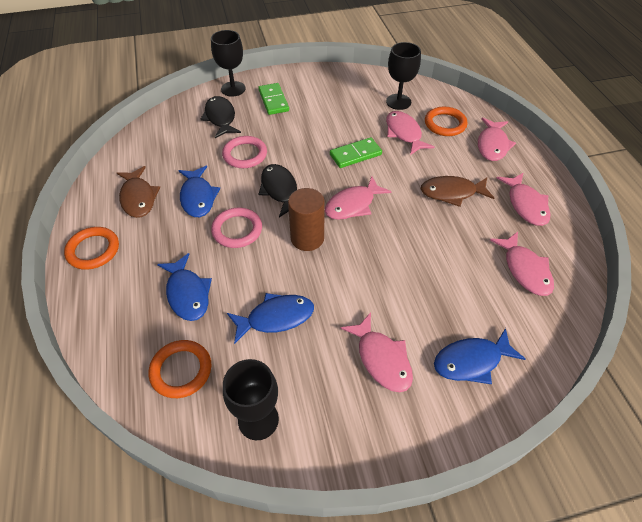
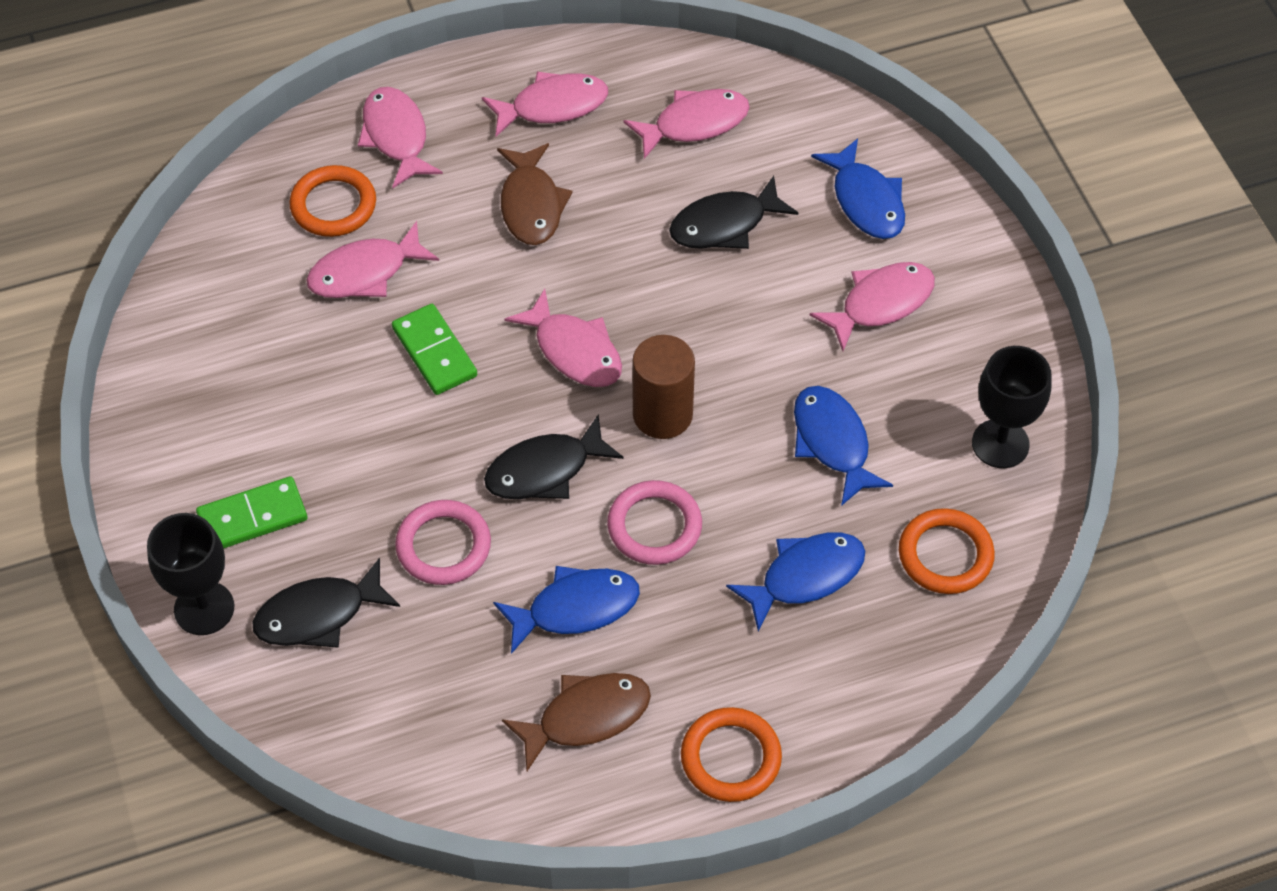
camera: 95 degrees left, 5 degrees up
(398, 102) = (258, 281): black goblet -> none
(444, 278) = (724, 224): none -> black fish
(492, 145) = (396, 136): pink fish -> pink fish turned 120 degrees counterclockwise

